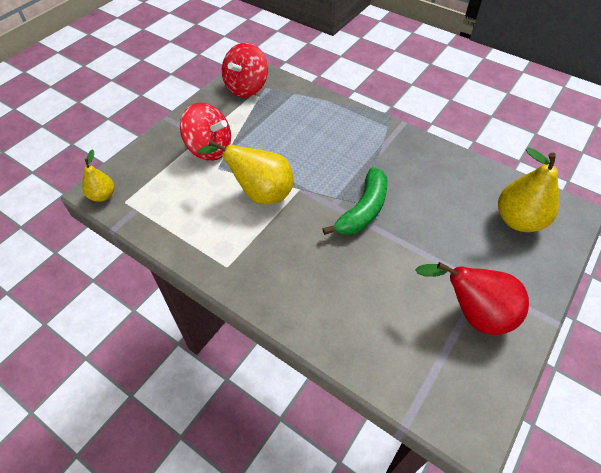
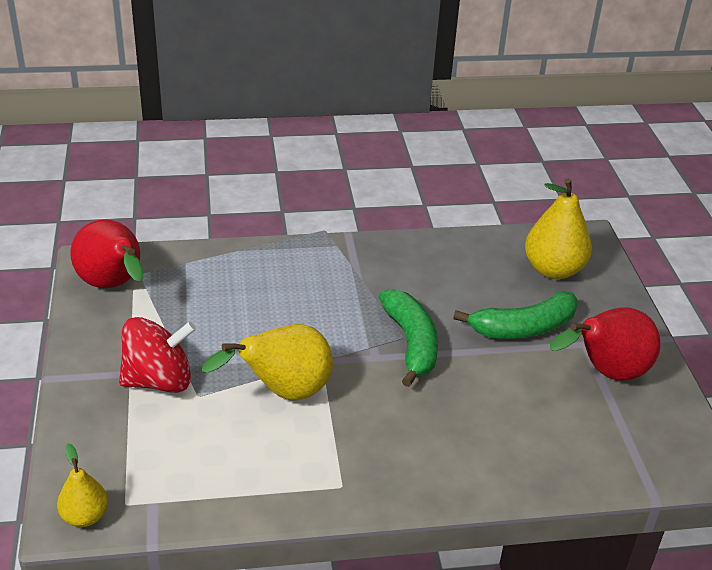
camera: 45 degrees left, 15 degrees down
(246, 87) = (114, 286): red spinning top -> red pear
(448, 246) = (523, 328): none -> green banana

